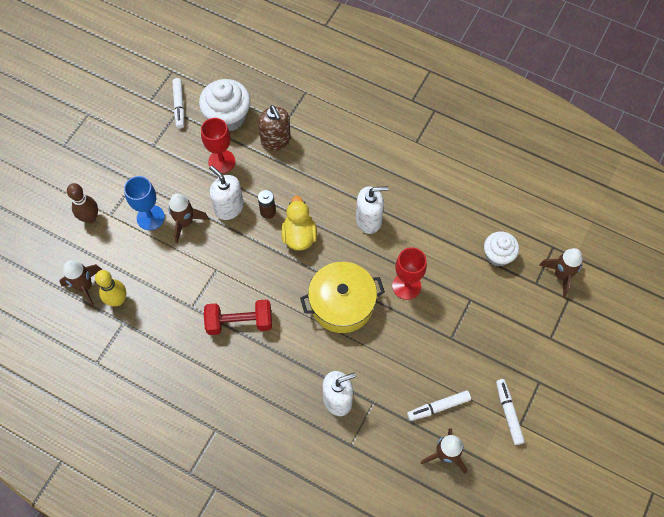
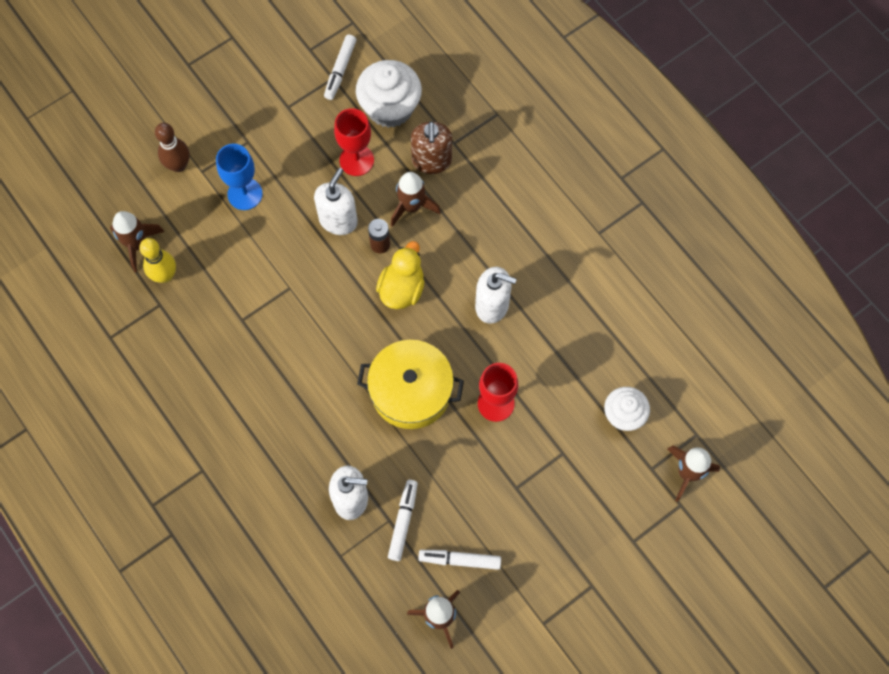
camera: 25 degrees right, 5 degrees up
(185, 222) = (281, 217): brown rocket -> brown rocket (411, 206)
(229, 208) = (338, 220): white soap dispenser -> white soap dispenser turned 45 degrees clockwise
(239, 322) = (285, 361): red dumbbell -> none
(508, 413) = (536, 604): white marker -> white marker (403, 521)

